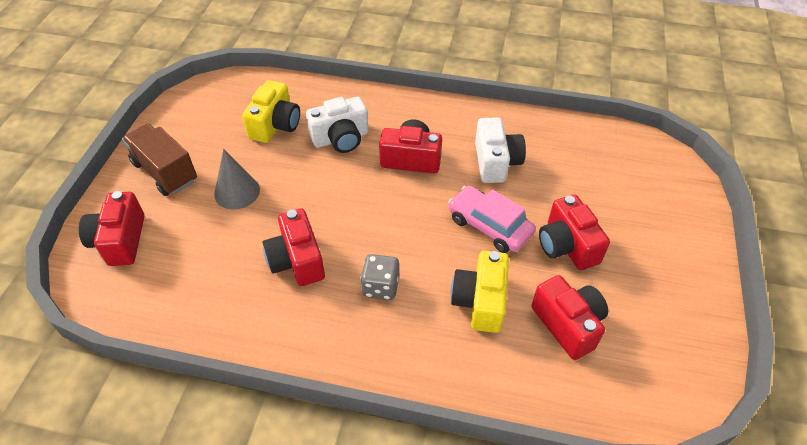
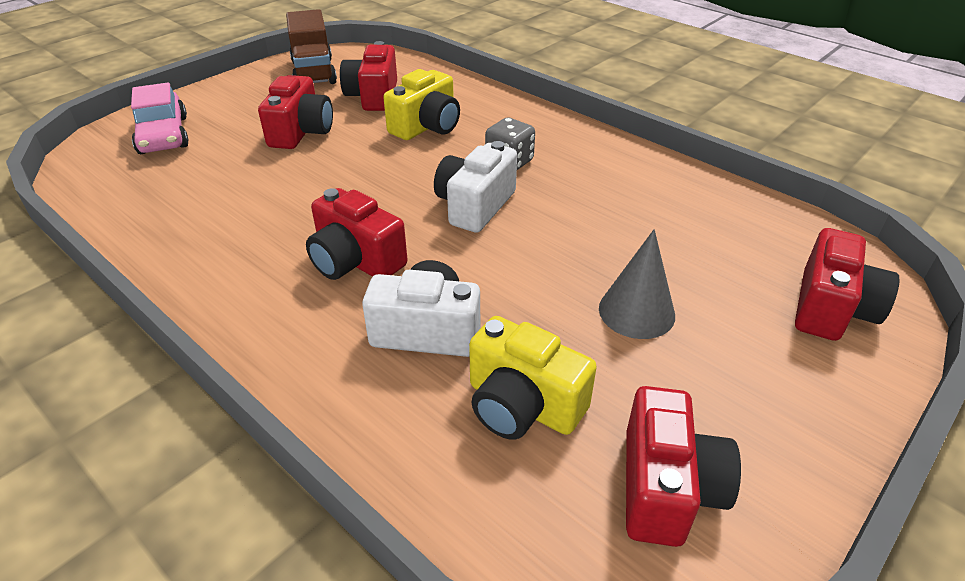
camera: 150 degrees left, 10 degrees down
(165, 172) = (759, 393): brown truck -> brown truck (314, 72)
(275, 125) = (522, 405): yellow camera -> yellow camera turned 105 degrees counterclockwise
(297, 260) = (586, 208): red camera -> red camera (667, 488)
(489, 226) = (351, 167): pink car -> pink car (163, 135)
(496, 162) = (260, 217): white camera -> white camera (475, 206)

